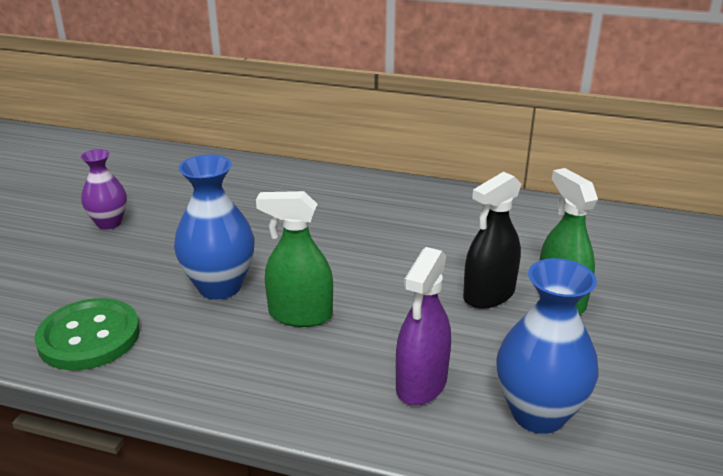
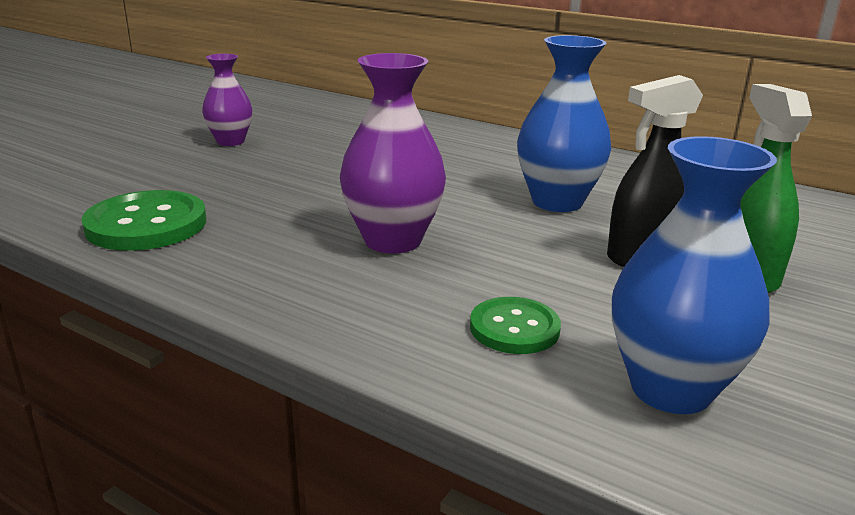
camera: 15 degrees right, 5 degrees down
(220, 286) = (314, 204): blue vase -> blue vase (557, 202)
(300, 315) = (393, 240): green spray bottle -> purple vase
(421, 383) = (514, 328): purple spray bottle -> green button

